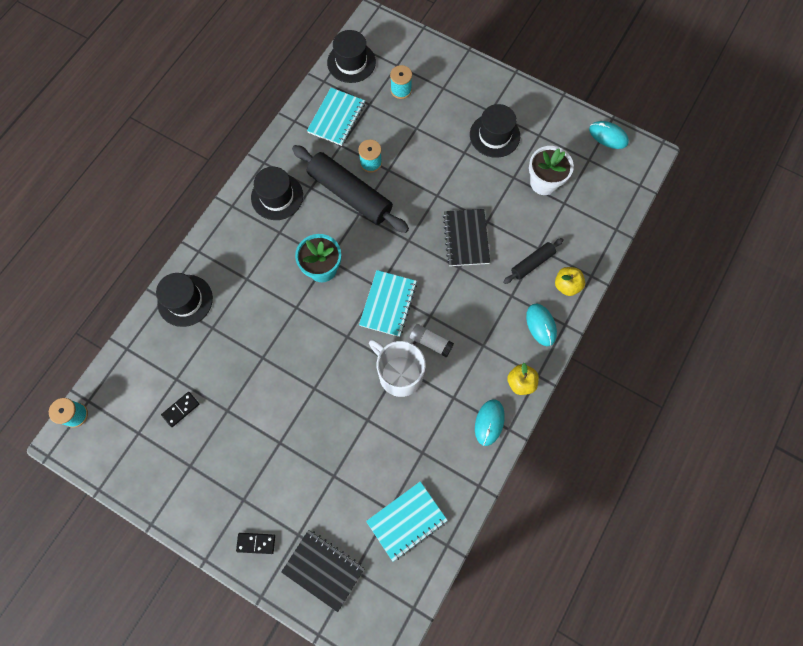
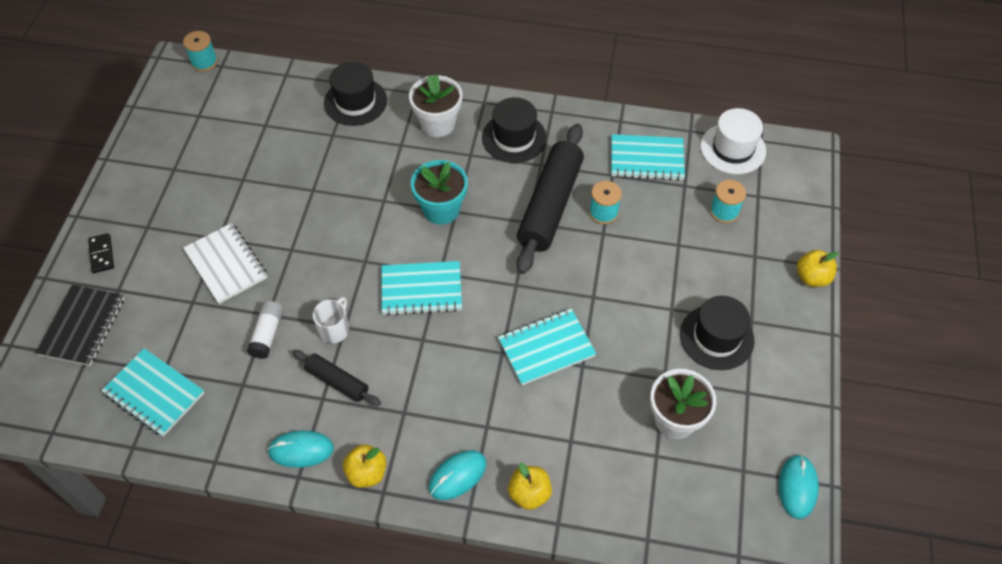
camera: 70 degrees right, 15 degrees down
(181, 409) = (232, 140): black domino -> none
(238, 245) = (438, 124): none -> white flower pot
(308, 441) = (226, 264): none -> white notebook
(351, 62) = (733, 148): black hat -> white hat
(399, 374) = (335, 329): white mug -> white mug, size x0.54
(431, 342) = (387, 351): white glue stick -> white glue stick (267, 334)
(466, 238) = (546, 348): black notebook -> turquoise notebook
(471, 64) = (812, 277): none -> yellow apple
(532, 263) = (544, 439): black rolling pin -> black rolling pin (337, 381)

